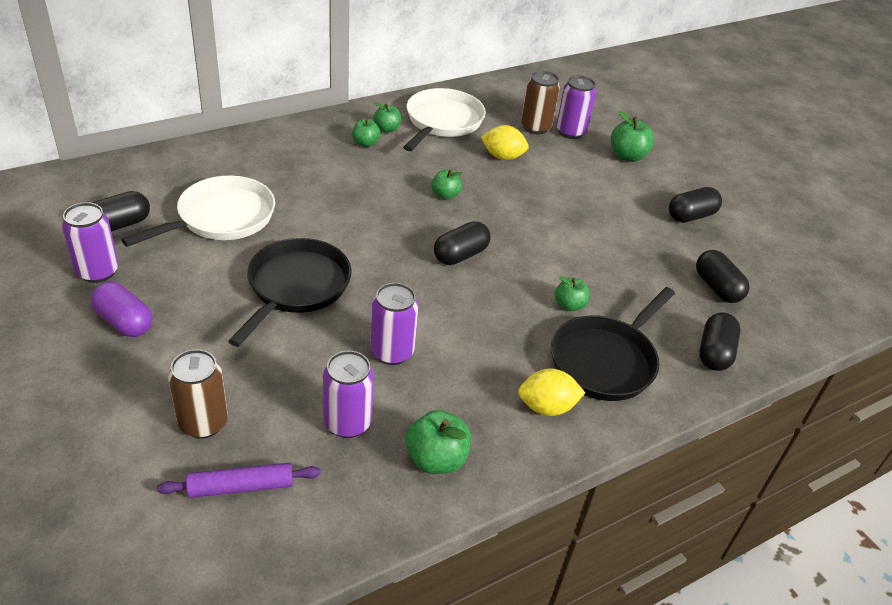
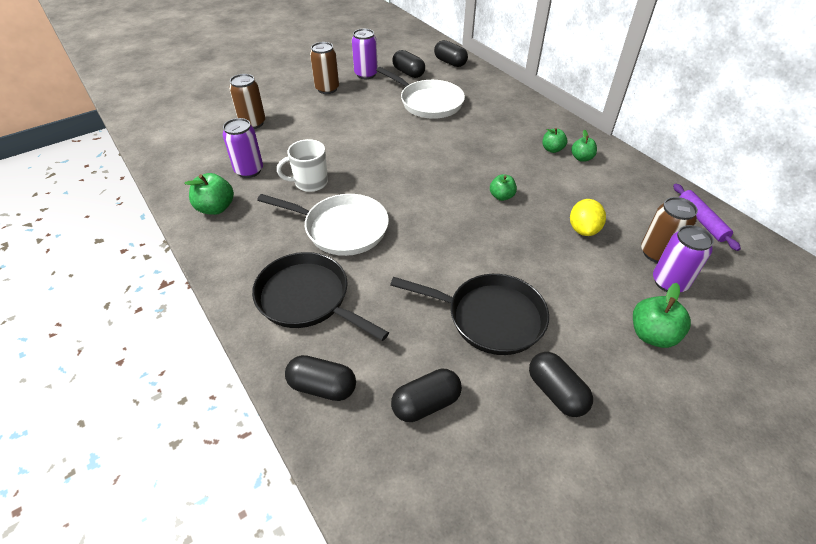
camera: 90 degrees right, 5 degrees up
(124, 322) = (327, 89): purple capsule -> brown can
(241, 487) = (208, 141): purple rolling pin -> purple rolling pin (701, 220)
(296, 287) = (367, 138): black pan -> black pan (490, 317)
(392, 352) = (310, 182): purple can -> white mug
(442, 122) = (617, 188): white pan -> white pan (341, 228)
(460, 255) = (423, 209): black capsule -> black capsule (450, 62)
(546, 407) = (257, 260): yellow lemon -> none
(569, 305) = (374, 276): green apple -> none

